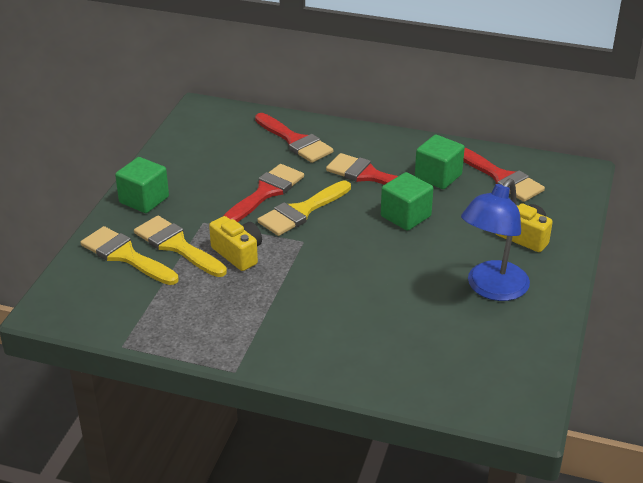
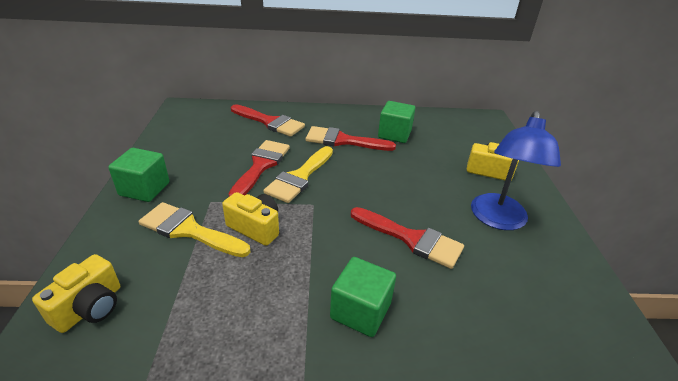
camera: 20 degrees left, 0 degrees up
(87, 292) = (90, 308): none -> yellow camera
(125, 256) = (133, 252): yellow brush -> none
(405, 216) = (389, 168): green cube -> green cube (360, 311)
(501, 178) = (440, 129): red brush -> red brush (411, 239)

